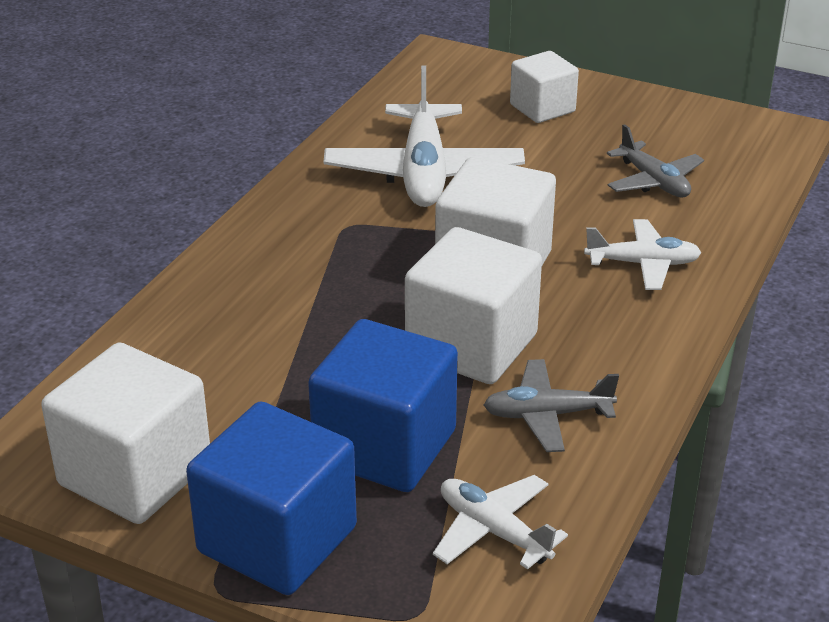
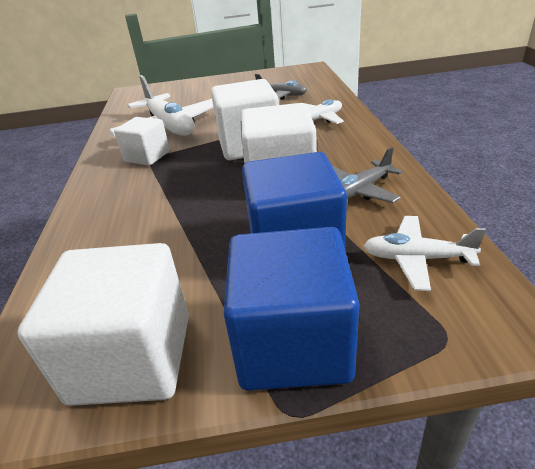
camera: 30 degrees left, 0 degrees up
(542, 108) = (201, 91): white cube -> white cube (147, 156)

